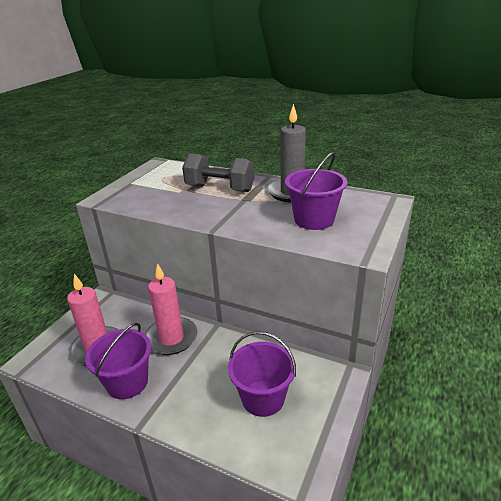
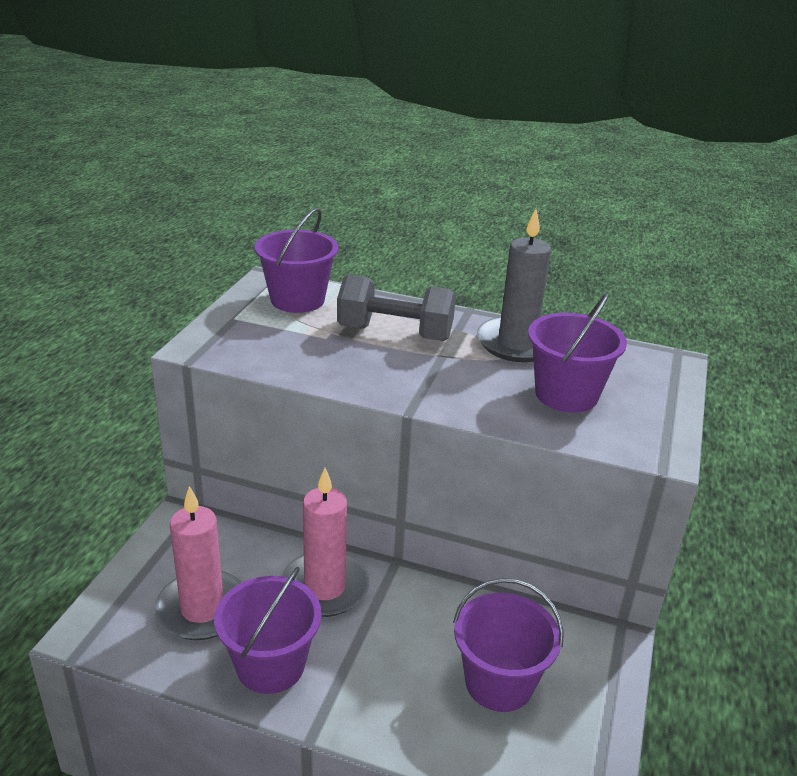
camera: 10 degrees left, 0 degrees up
(170, 173) = (297, 300): none -> purple bucket

